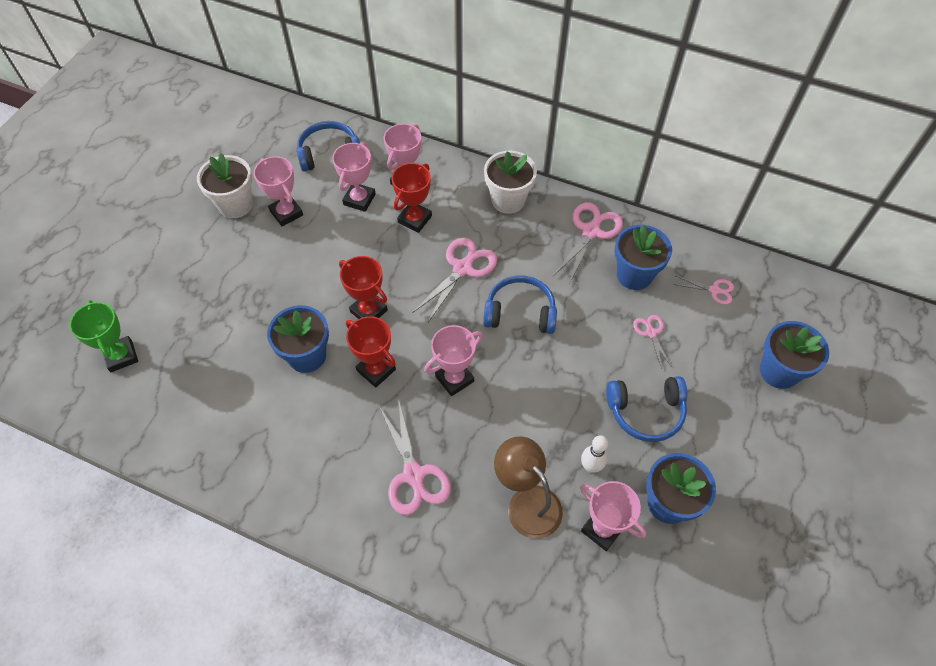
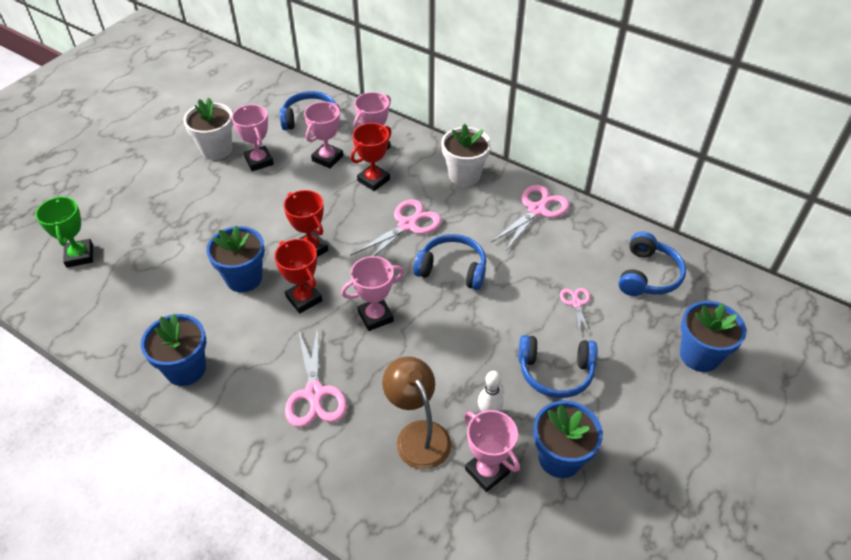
camera: 10 degrees right, 10 degrees down
(634, 275) = (571, 252): blue flower pot -> blue flower pot (185, 369)
(714, 290) = (647, 275): pink scissors -> blue headphones

